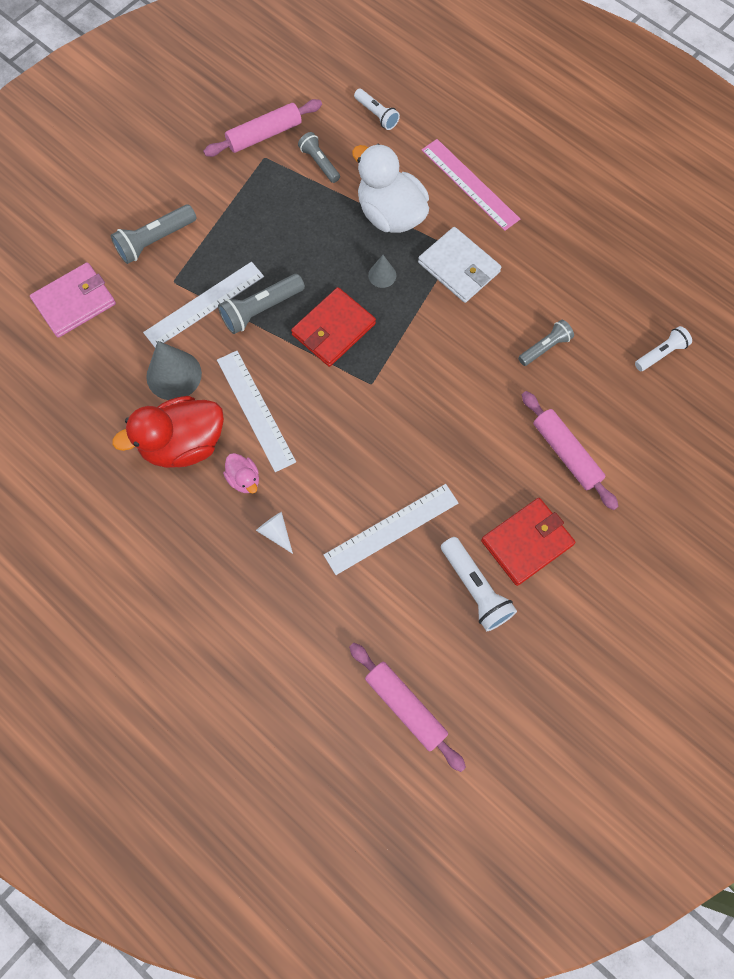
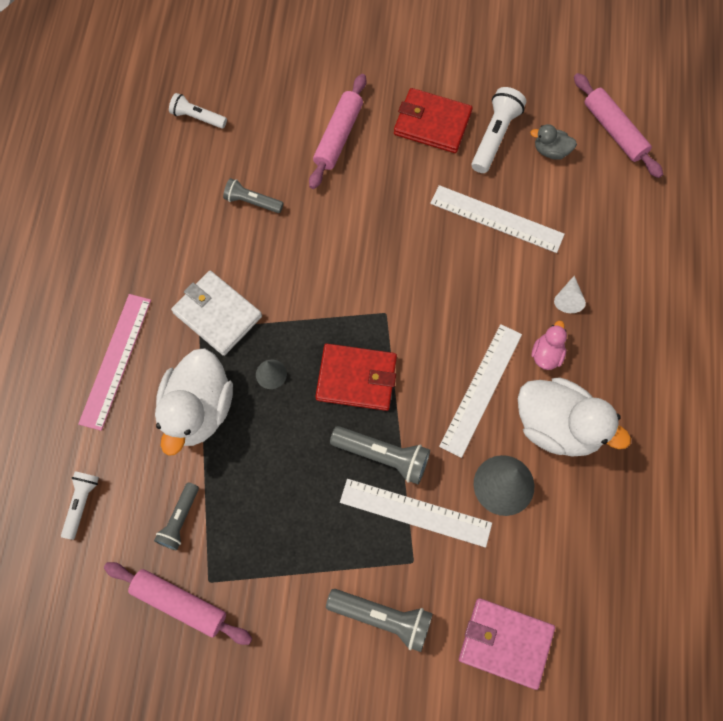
camera: 125 degrees left, 0 degrees up
(183, 444) = (557, 426): red duck -> white duck
(405, 707) = (614, 130): pink rolling pin -> pink rolling pin turned 45 degrees counterclockwise
(425, 628) = (551, 151): none -> grey duck
(459, 267) = (217, 314): white wallet -> white wallet turned 60 degrees counterclockwise

